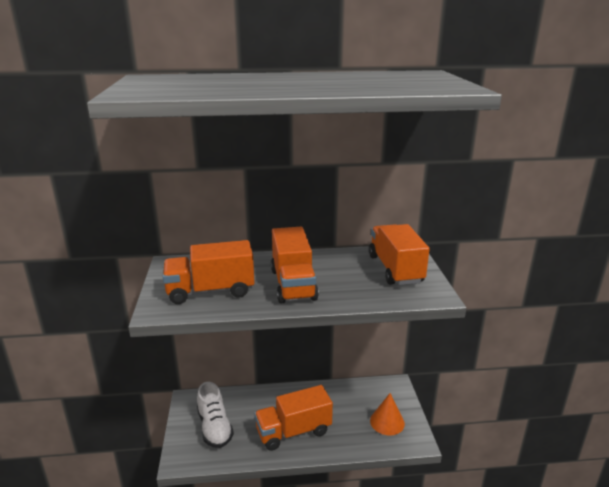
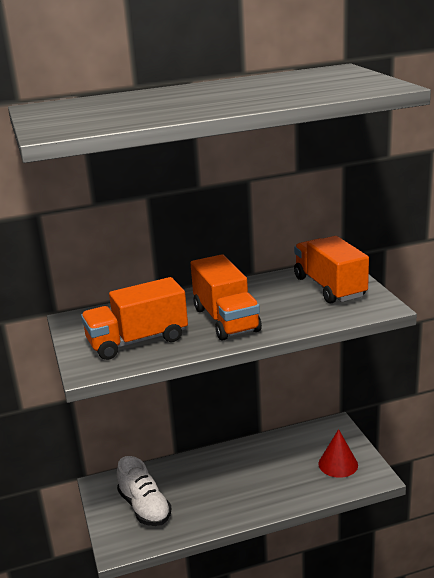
camera: 10 degrees left, 0 degrees up
(293, 431) = (237, 493): orange truck -> none
(387, 422) = (338, 464): orange cone -> red cone

